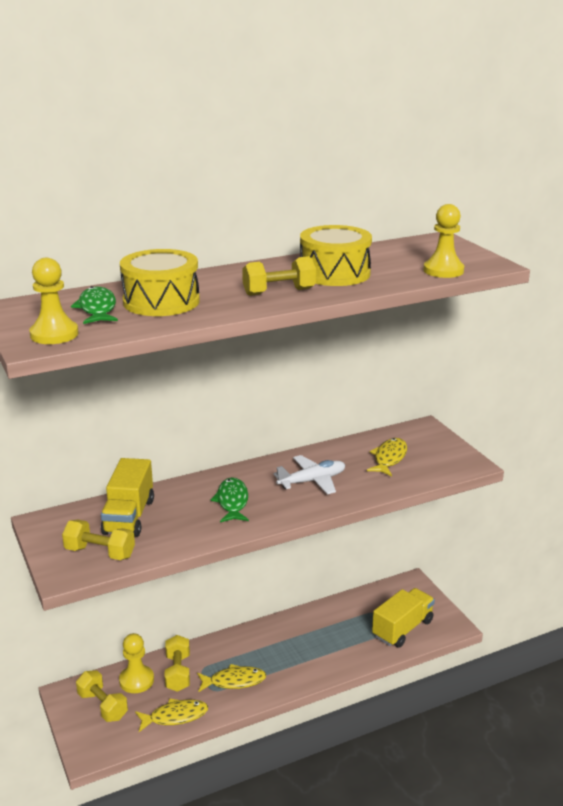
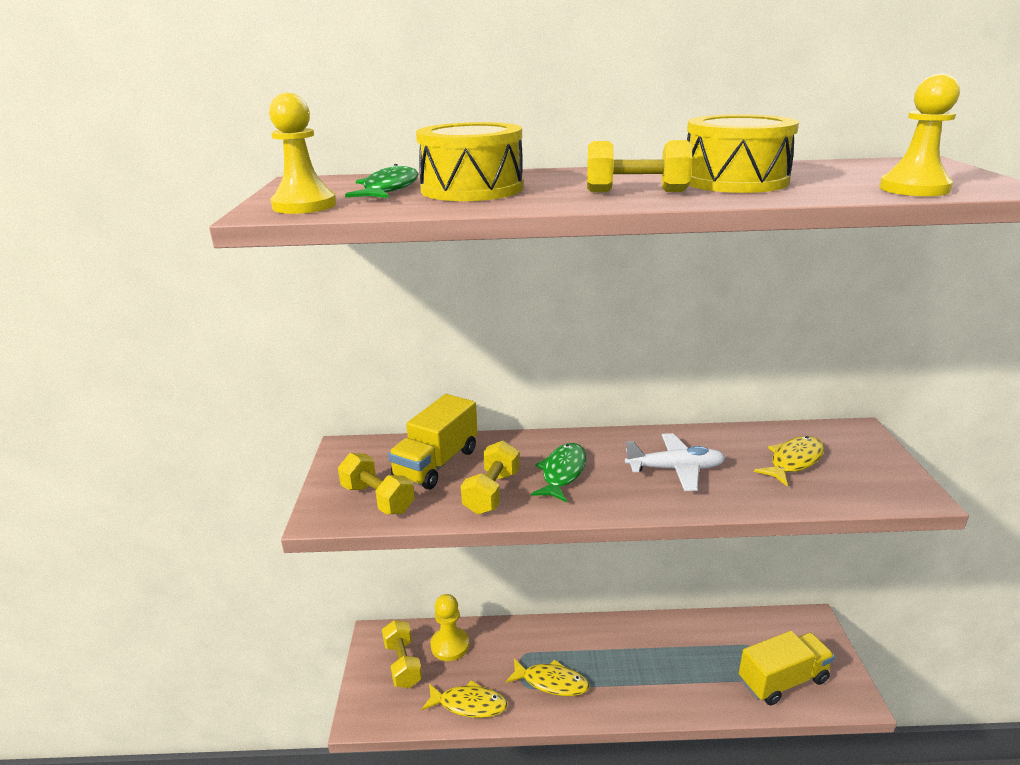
camera: 25 degrees right, 0 degrees up
(178, 673) = (495, 650): yellow dumbbell -> yellow dumbbell (492, 492)

